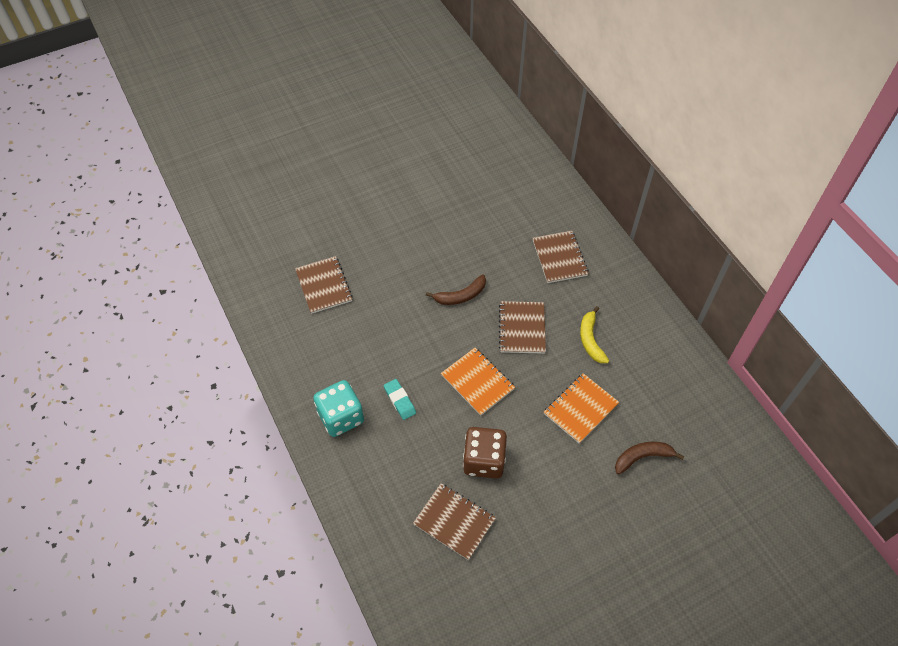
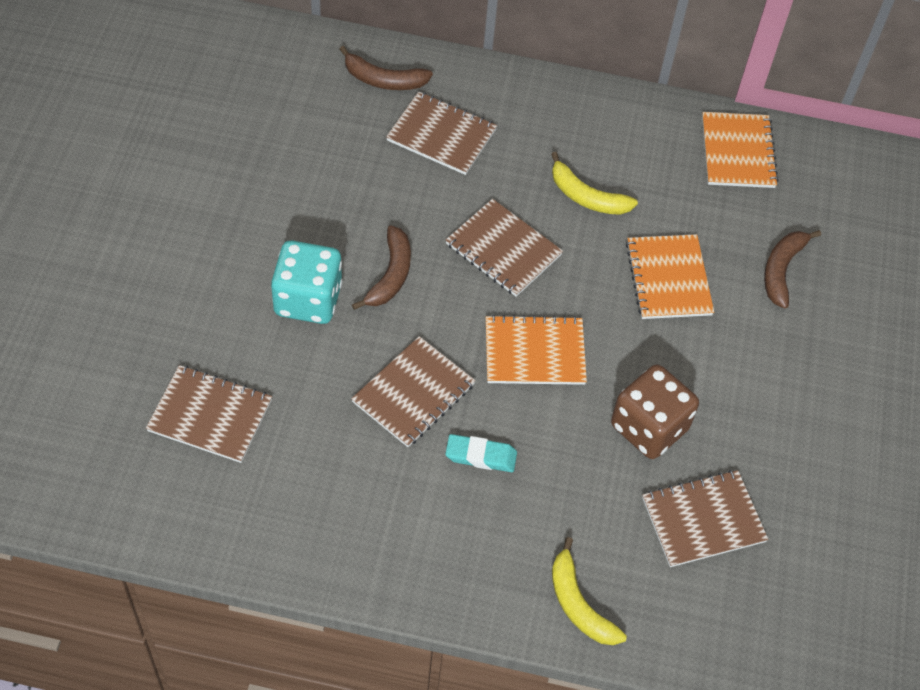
camera: 55 degrees left, 0 degrees up
(341, 417) = (441, 541): turquoise dice -> turquoise dice (308, 299)
(358, 497) = (578, 603): none -> yellow banana
(407, 350) = (413, 393): none -> brown notebook
(565, 214) = (383, 80): none -> brown banana
(695, 386) = (738, 152): none -> orange notebook

